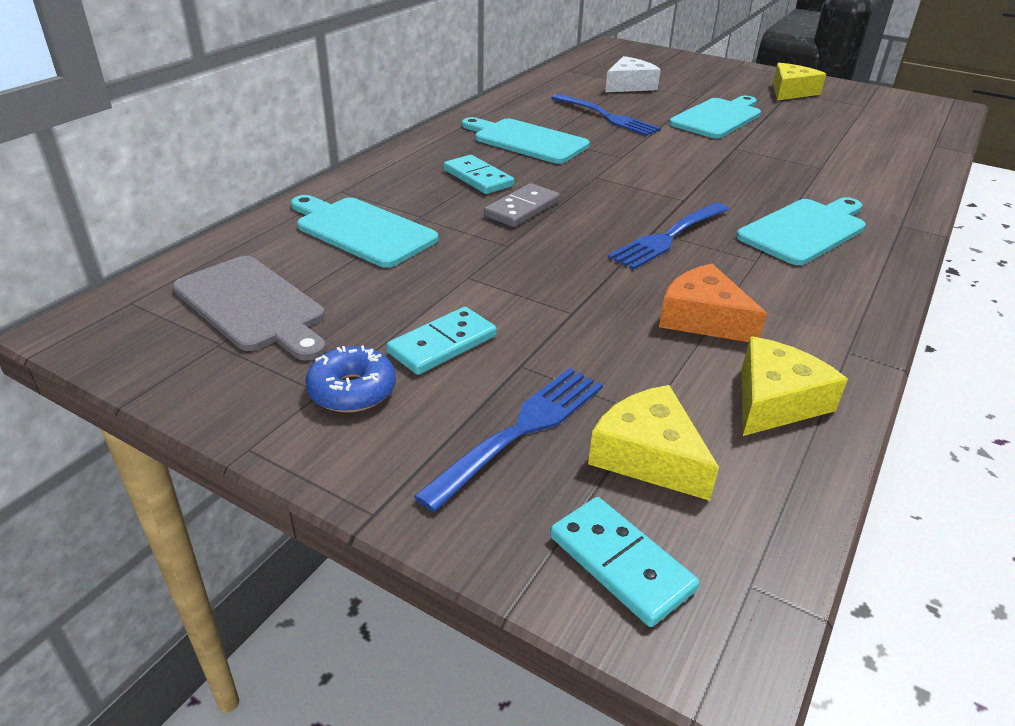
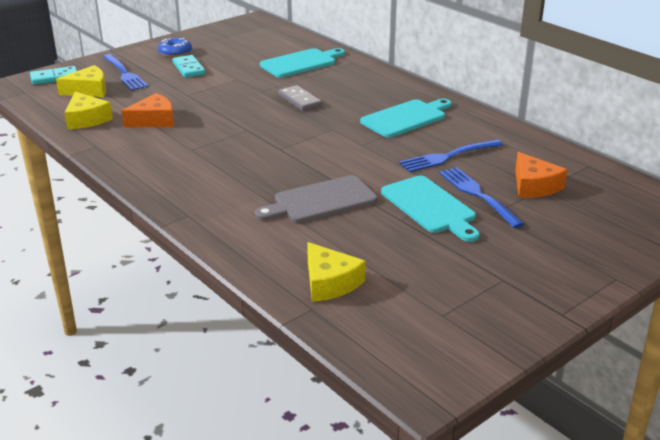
camera: 110 degrees right, 5 degrees down
(253, 306) = (247, 41): grey cutting board -> grey cutting board (320, 201)
(478, 178) = (350, 95): turquoise domino -> none
(629, 85) = (534, 186): white cheese -> orange cheese
(669, 237) = (236, 132): blue fork -> blue fork (478, 195)
(791, 92) = (501, 279): yellow cheese -> yellow cheese (329, 282)
(805, 230) = (210, 176): turquoise cutting board -> none

